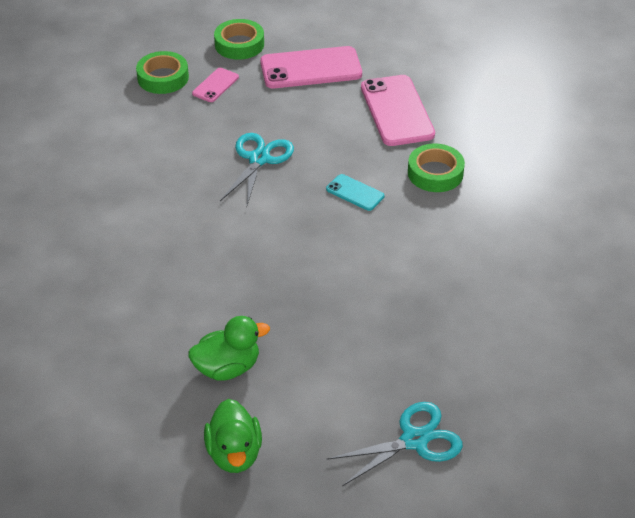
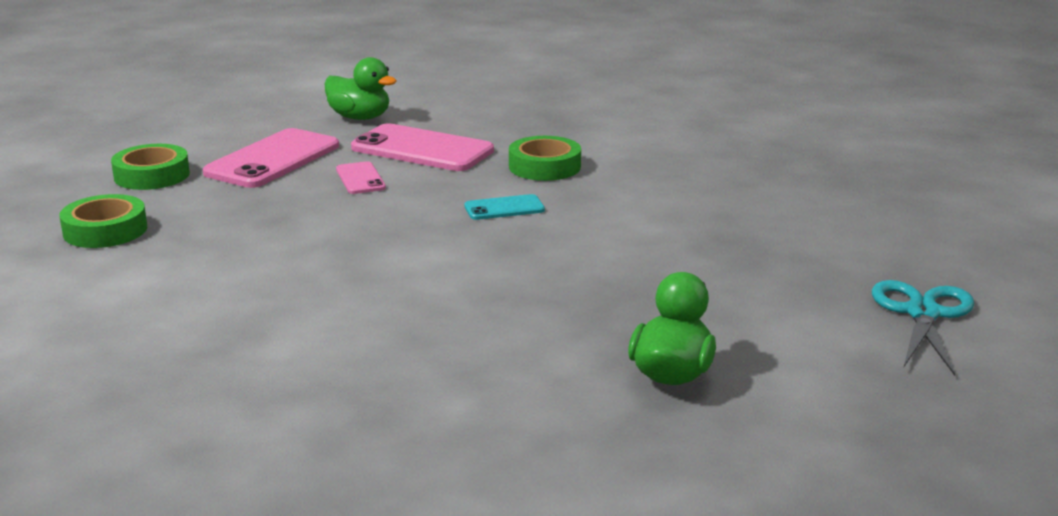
camera: 50 degrees left, 20 degrees down
(215, 85) = (187, 209): pink phone -> pink phone (360, 179)
(234, 453) = (826, 423): green duck -> green duck (360, 118)
(259, 159) = (357, 232): turquoise scissors -> none

